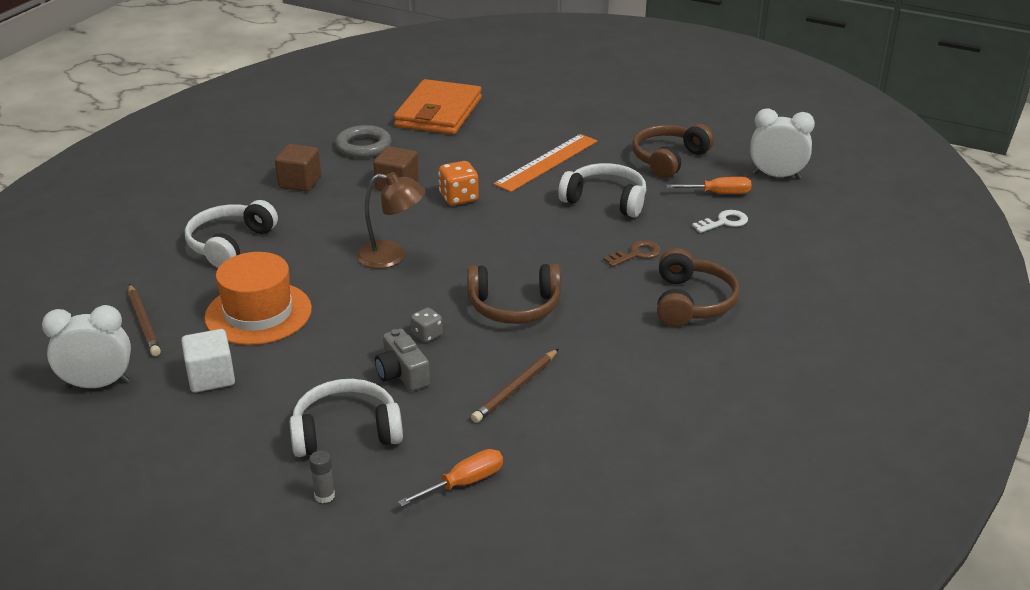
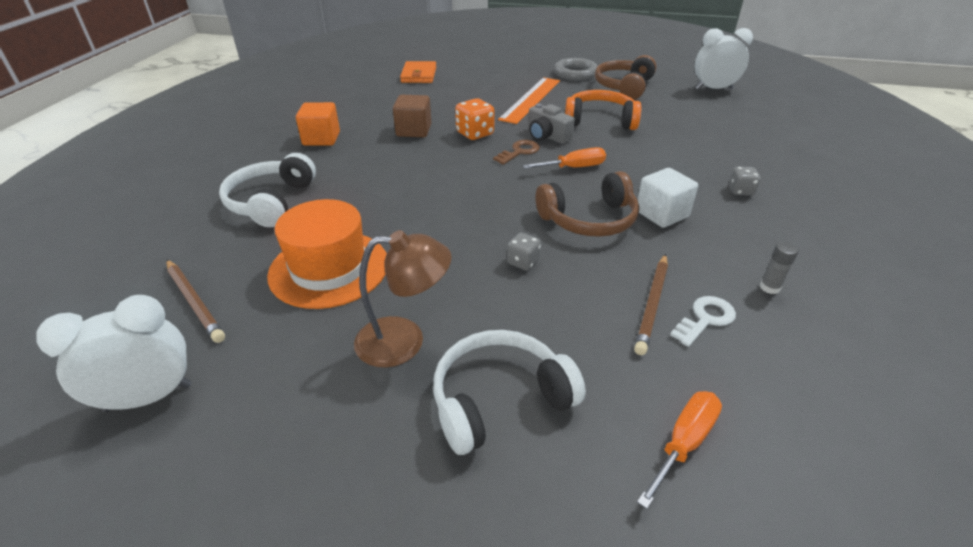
camera: 15 degrees left, 5 degrees up
(211, 377) = (300, 357): white cube -> white cube (661, 214)
(300, 182) = (321, 139): brown cube -> orange cube
(324, 496) = (523, 509): grey glue stick -> grey glue stick (769, 287)
(363, 146) = (367, 105): grey ring -> grey ring (575, 73)
(392, 256) = (442, 190): brown lamp -> brown lamp (404, 341)
(402, 373) = (522, 310): grey camera -> grey camera (547, 136)
(438, 112) = (419, 75): orange wallet -> orange wallet, size x0.58
(605, 200) = (600, 121): white headphones -> orange headphones
(636, 254) = (659, 158): brown key -> brown key (519, 152)
(691, 302) = (740, 191): brown headphones -> grey dice
(718, 193) = (683, 105): orange screwdriver -> orange screwdriver (574, 167)
(724, 222) = (706, 125): white key -> white key (705, 319)

